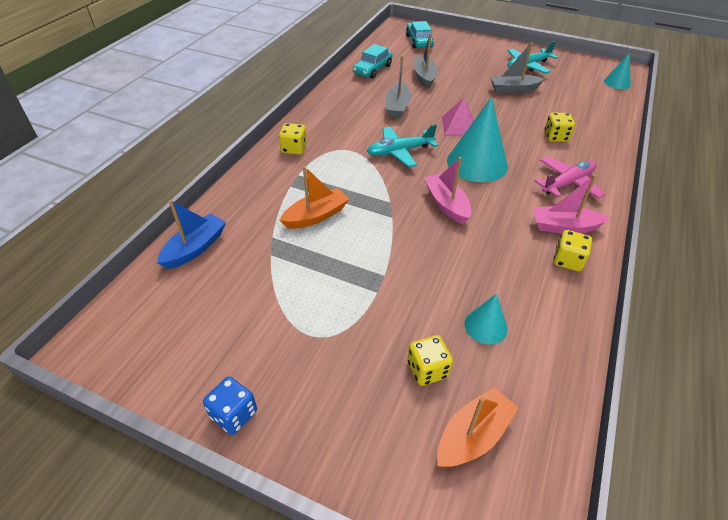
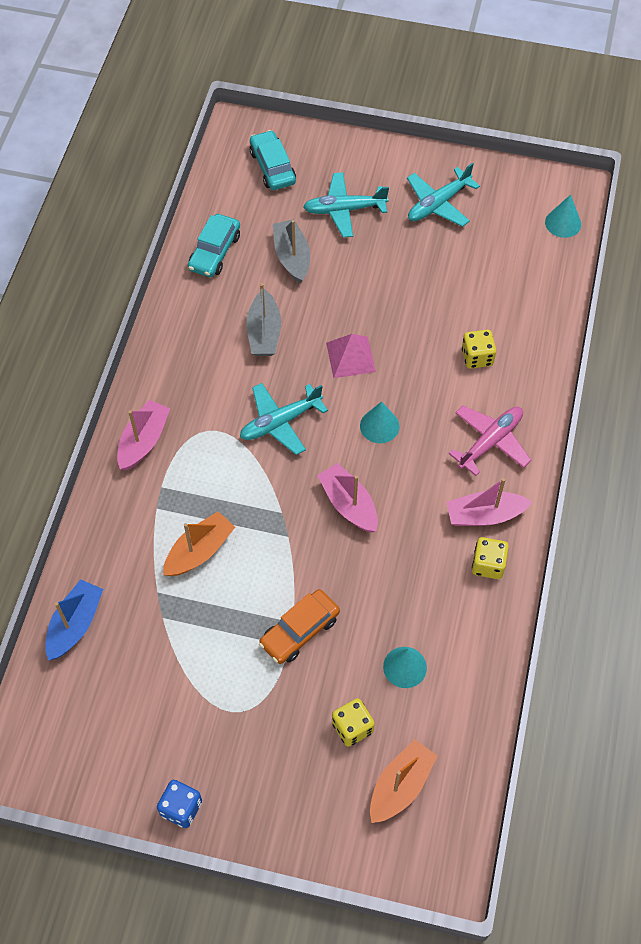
camera: 10 degrees left, 15 degrees up
(294, 149) = (144, 441): yellow dice -> pink boat
(389, 282) = (299, 631): none -> orange car
(463, 62) = (344, 210): none -> turquoise plane
(477, 163) = (379, 426): turquoise cone -> turquoise cone, size x0.52
(513, 90) = (419, 265): grey boat -> none

